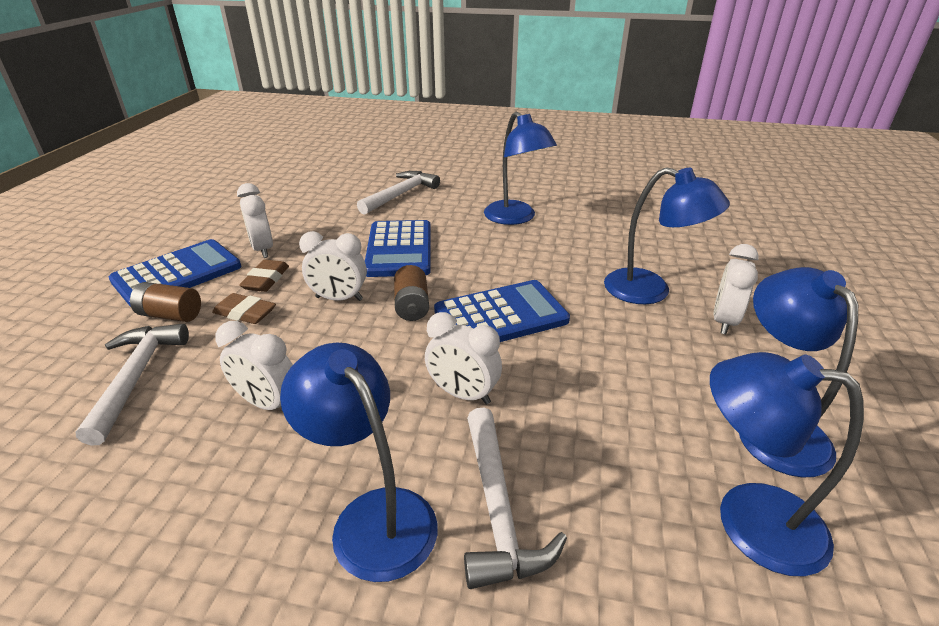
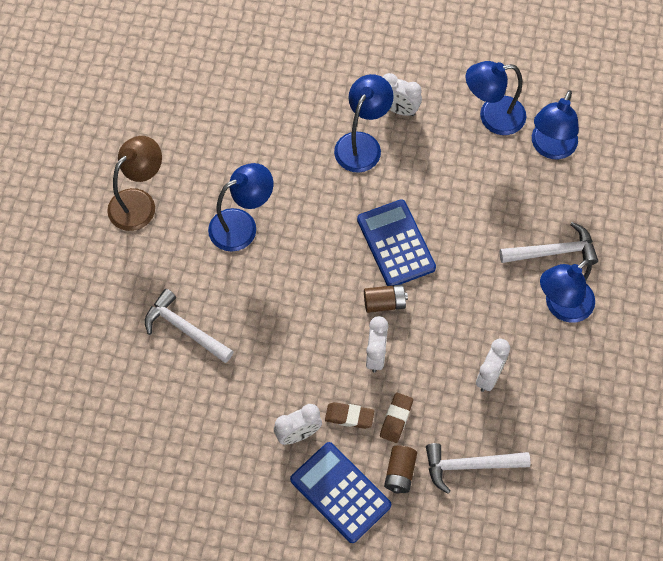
camera: 90 degrees left, 30 degrees up
(399, 249) = (299, 319): blue calculator -> none
(463, 394) = (475, 267): white clock -> none
(533, 174) = (139, 202): none -> brown lamp

